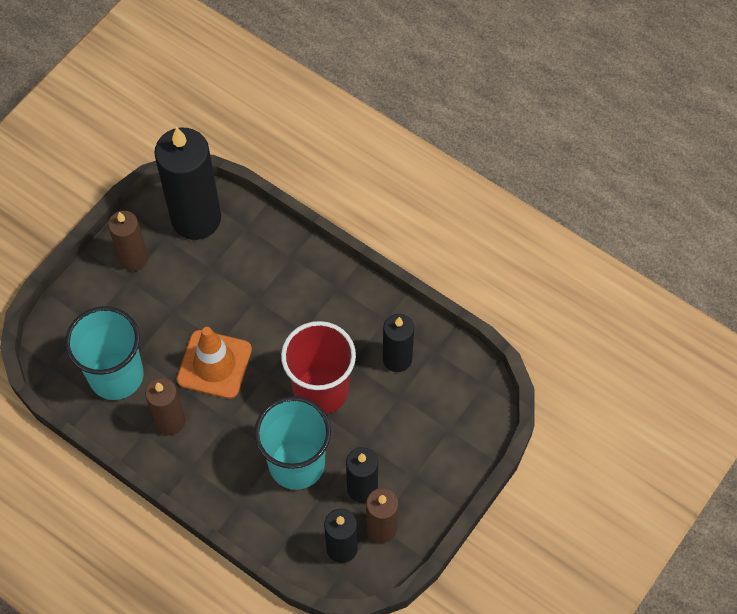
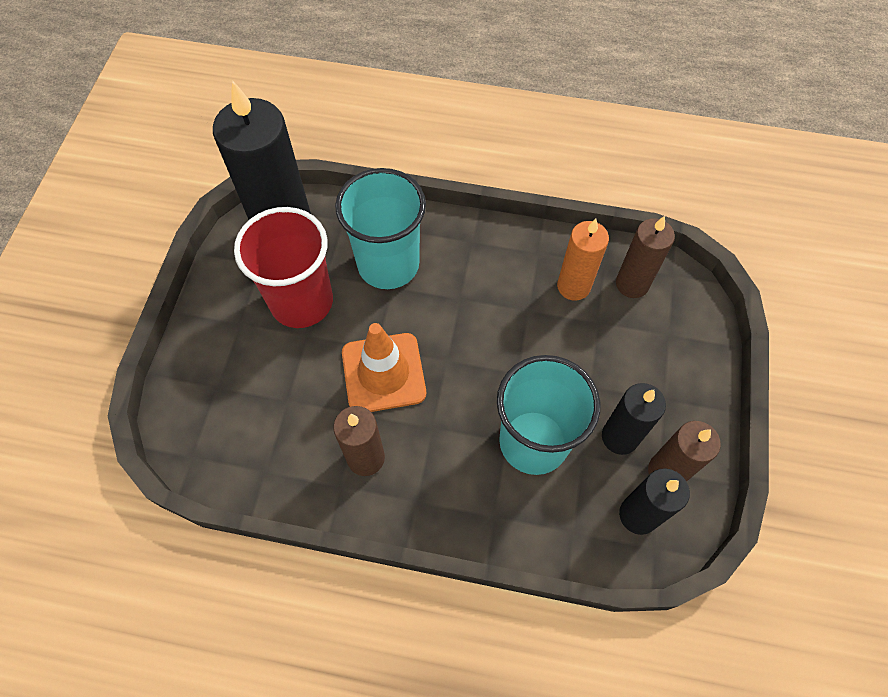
camera: 25 degrees left, 0 degrees up
(116, 375) = (276, 433): turquoise cup -> turquoise cup (388, 264)
(133, 259) = (236, 299): brown candle -> brown candle (632, 284)
(321, 390) = (514, 351): red cup -> red cup (301, 301)
(397, 359) = (573, 286): black candle -> orange candle

